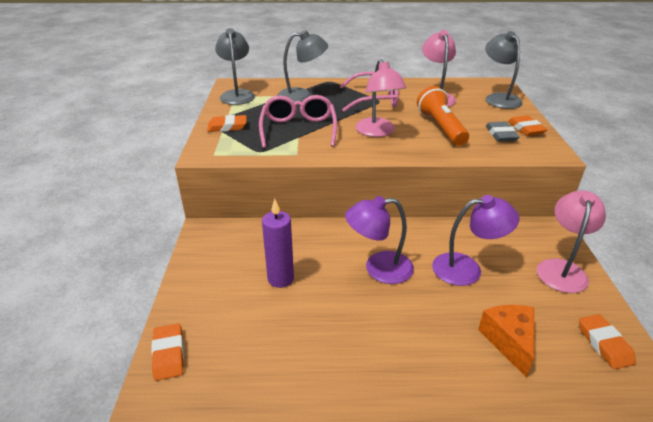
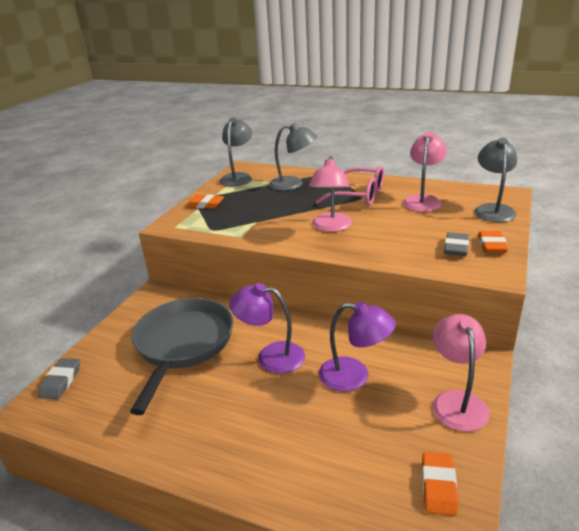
camera: 25 degrees right, 5 degrees down
(168, 354) = (61, 381): orange eraser -> grey eraser
(280, 279) = (183, 345): purple candle -> grey pan
(298, 129) = (261, 215): pink glasses -> none
(441, 128) = (398, 231): orange flashlight -> none
(509, 341) = (339, 453): orange cheese -> none
(562, 269) = (457, 401): pink lamp -> pink lamp turned 45 degrees counterclockwise

